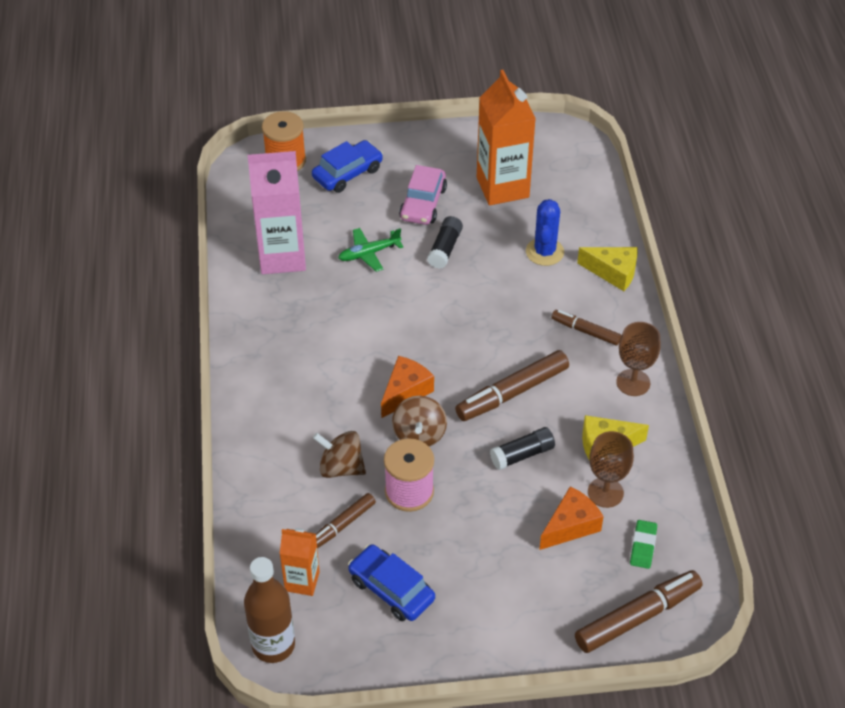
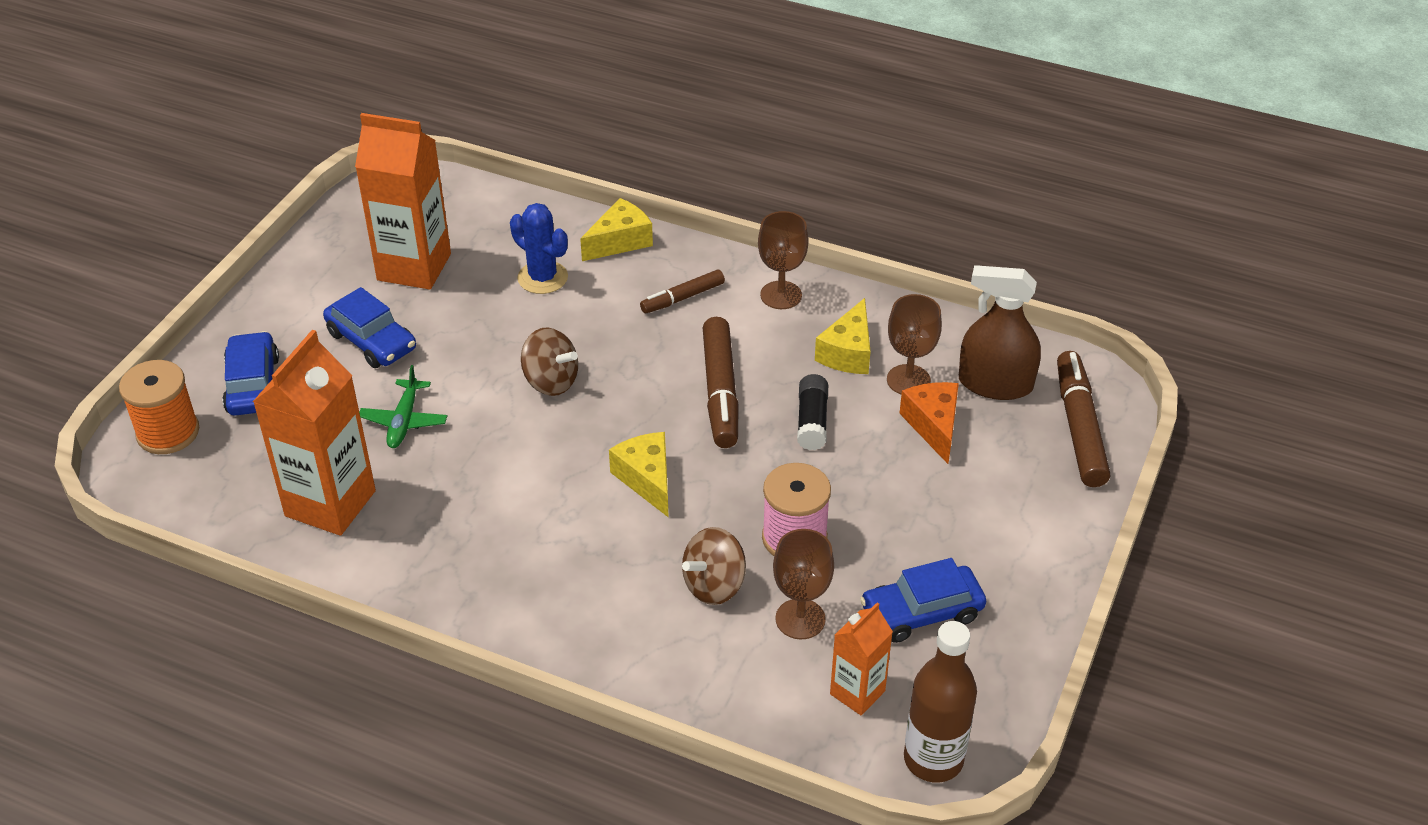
camera: 60 degrees left, 5 degrees down
(282, 256) = (330, 503): pink carton -> orange carton
(342, 525) = (800, 619): brown marker -> brown goblet
(405, 392) = (647, 479): orange cheese -> yellow cheese
(419, 434) = (719, 494): brown spinning top -> brown spinning top (551, 381)
(423, 203) = (372, 341): pink car -> blue car
(445, 249) = (460, 353): black glue stick -> none
(643, 546) = (995, 384): green eraser -> brown spray bottle

